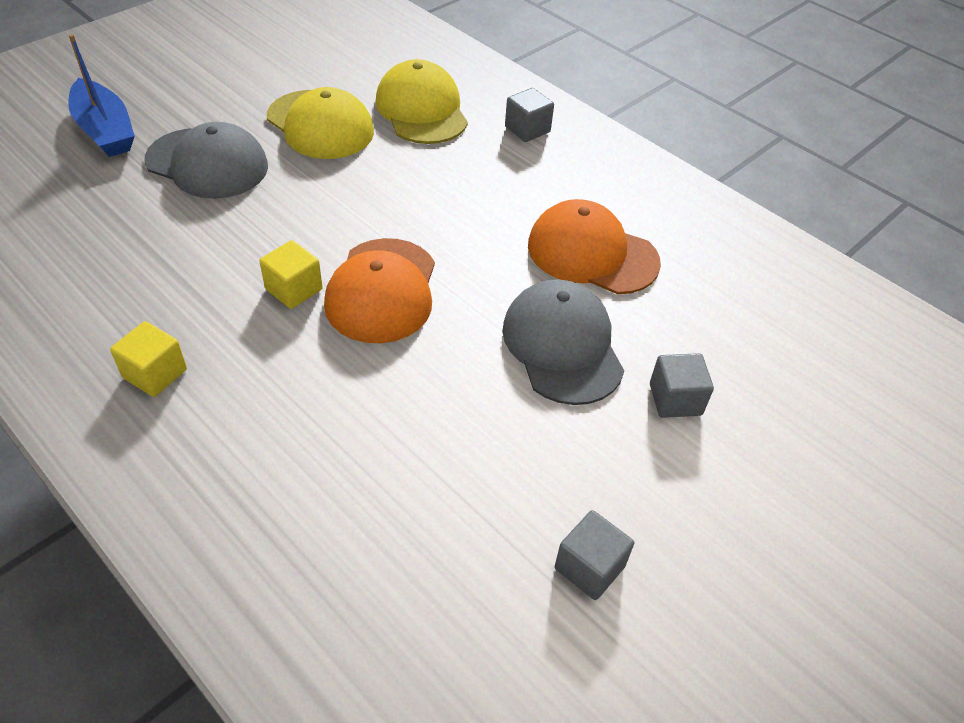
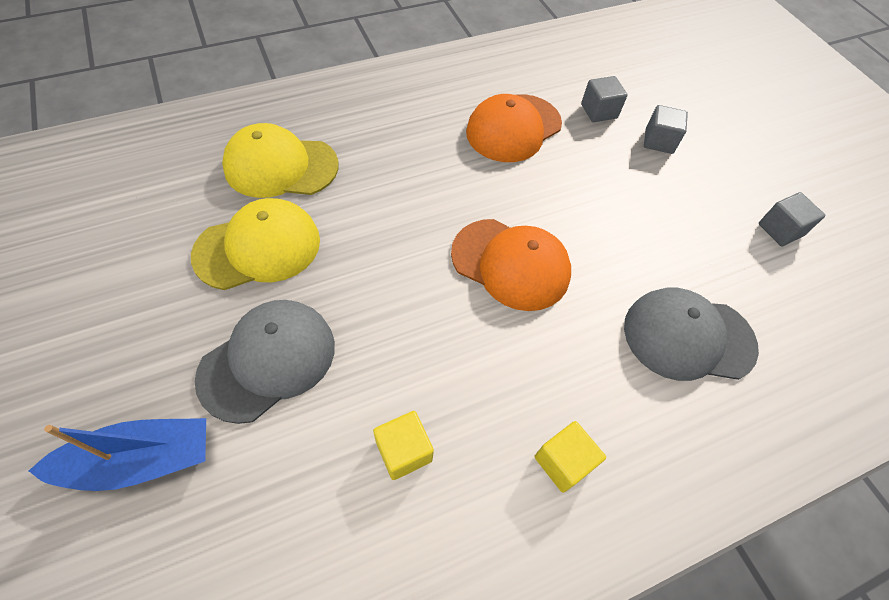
camera: 70 degrees left, 10 degrees up
(294, 289) = (488, 326): yellow cube -> yellow cube (404, 451)
(527, 129) = (350, 110): grey cube -> grey cube (599, 111)
(562, 346) = (599, 177): grey cap -> grey cap (688, 337)

